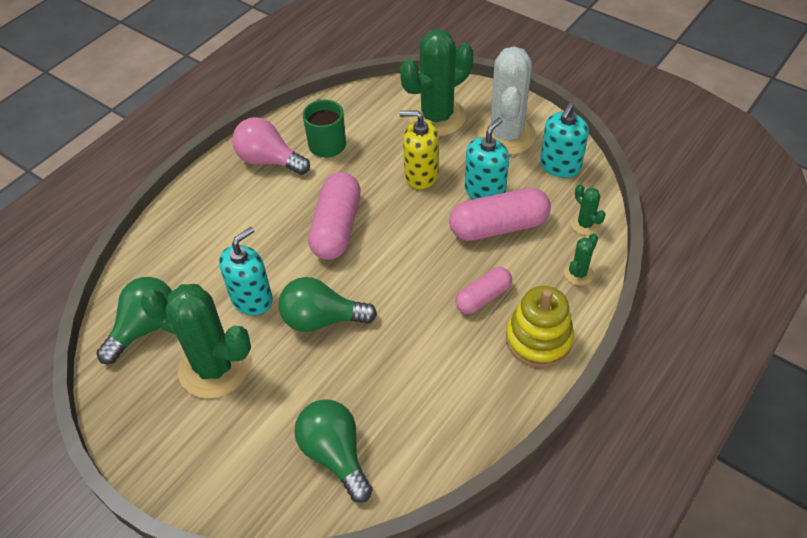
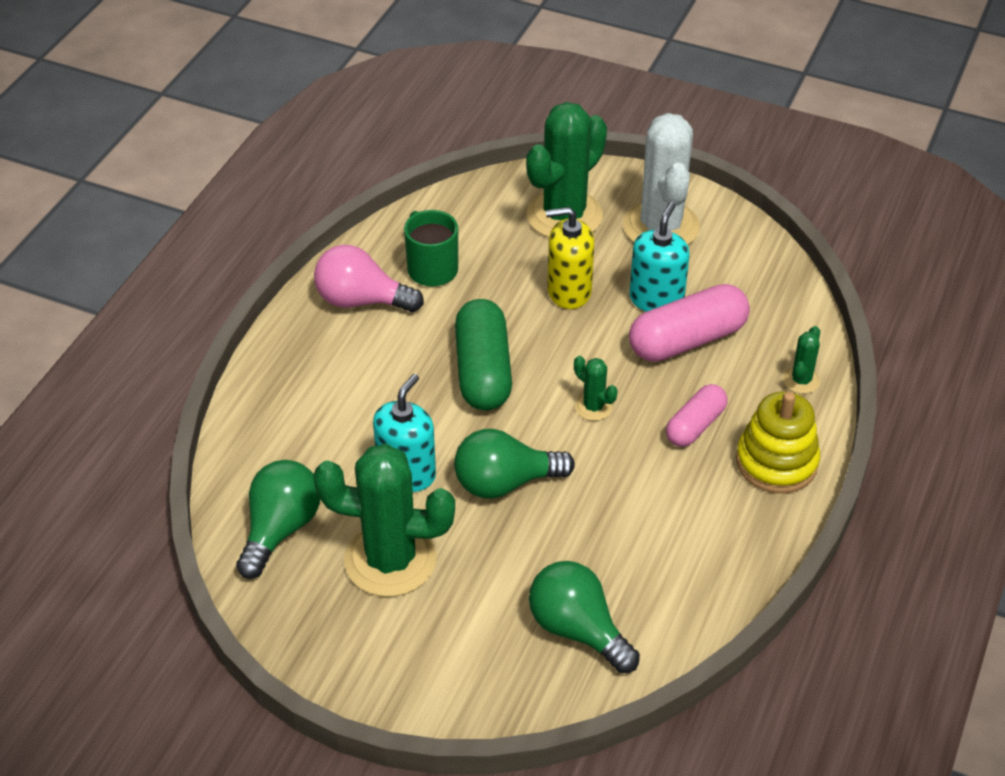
camera: 15 degrees left, 5 degrees down
(336, 227) = (483, 371): pink capsule -> green capsule
(560, 166) = (740, 256): turquoise soap dispenser -> none
(585, 224) = (791, 322): green cactus -> green cactus (593, 407)

